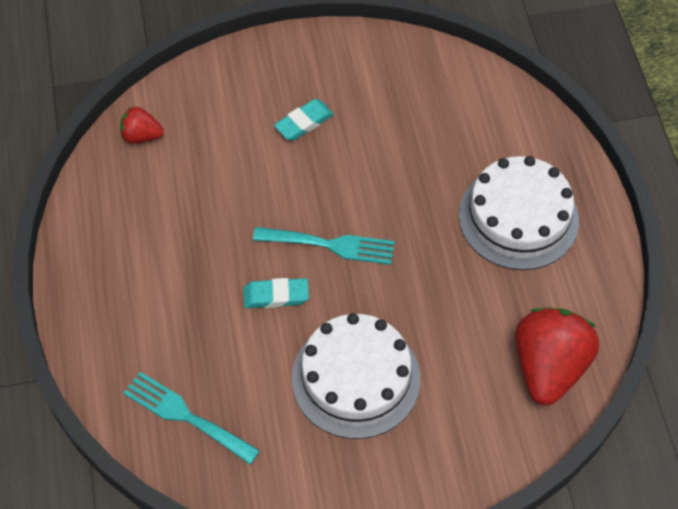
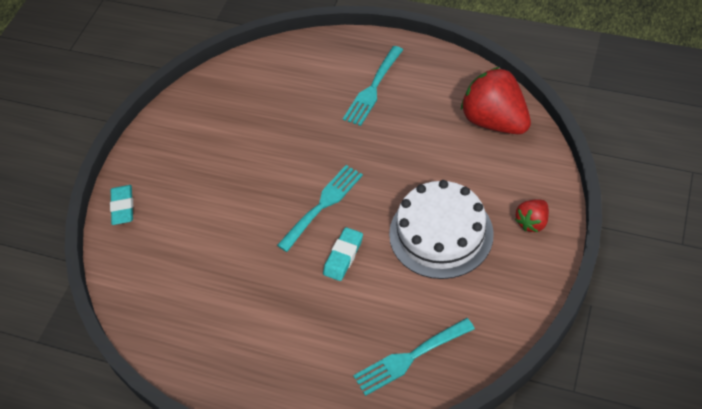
camera: 55 degrees left, 5 degrees down
(141, 136) = (139, 292): red strawberry -> red strawberry (532, 222)
(304, 123) = (208, 179): turquoise eraser -> turquoise eraser (123, 207)
(518, 217) = (373, 89): white cake -> turquoise fork

